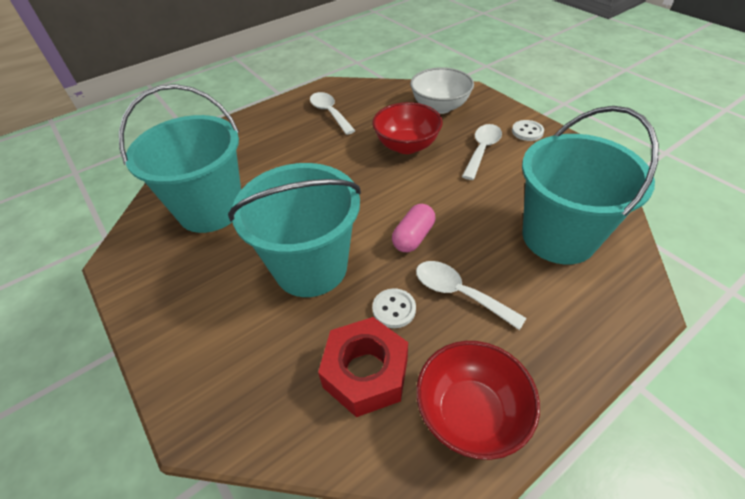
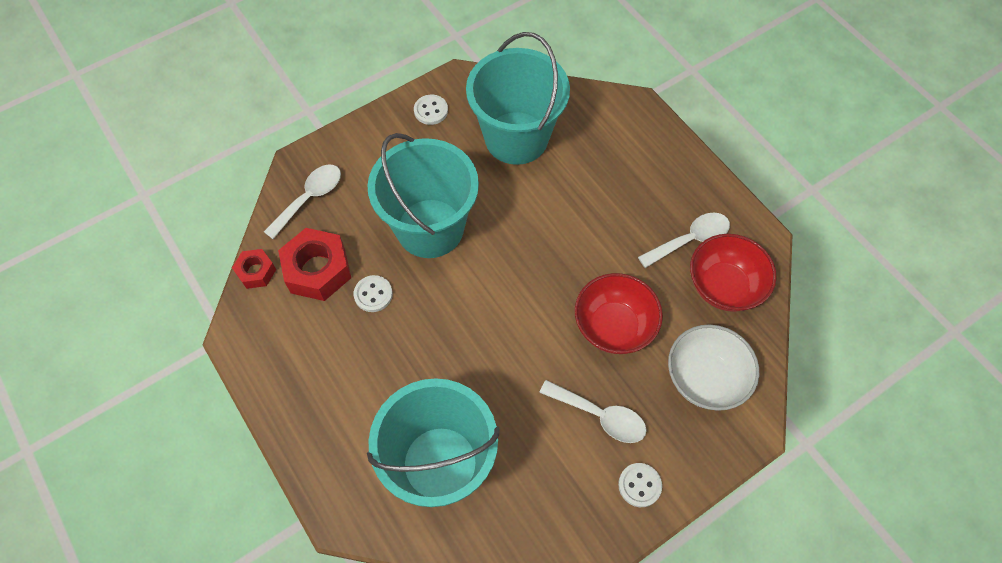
camera: 90 degrees right, 15 degrees up
(152, 281) = (431, 111): none -> white button
(372, 455) = (256, 272): none -> red nut
(413, 237) = (457, 319): pink capsule -> none
(459, 293) = (382, 351): white spoon -> white spoon (309, 198)
(470, 413) = (271, 340): red bowl -> red bowl (724, 286)

